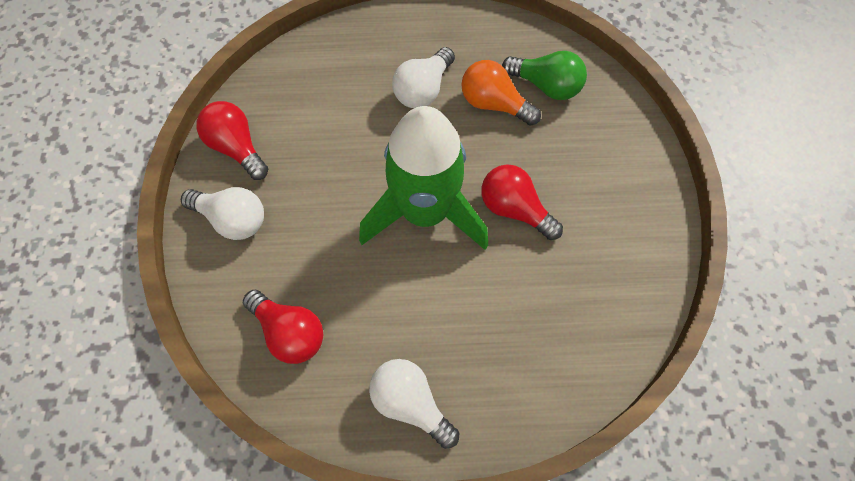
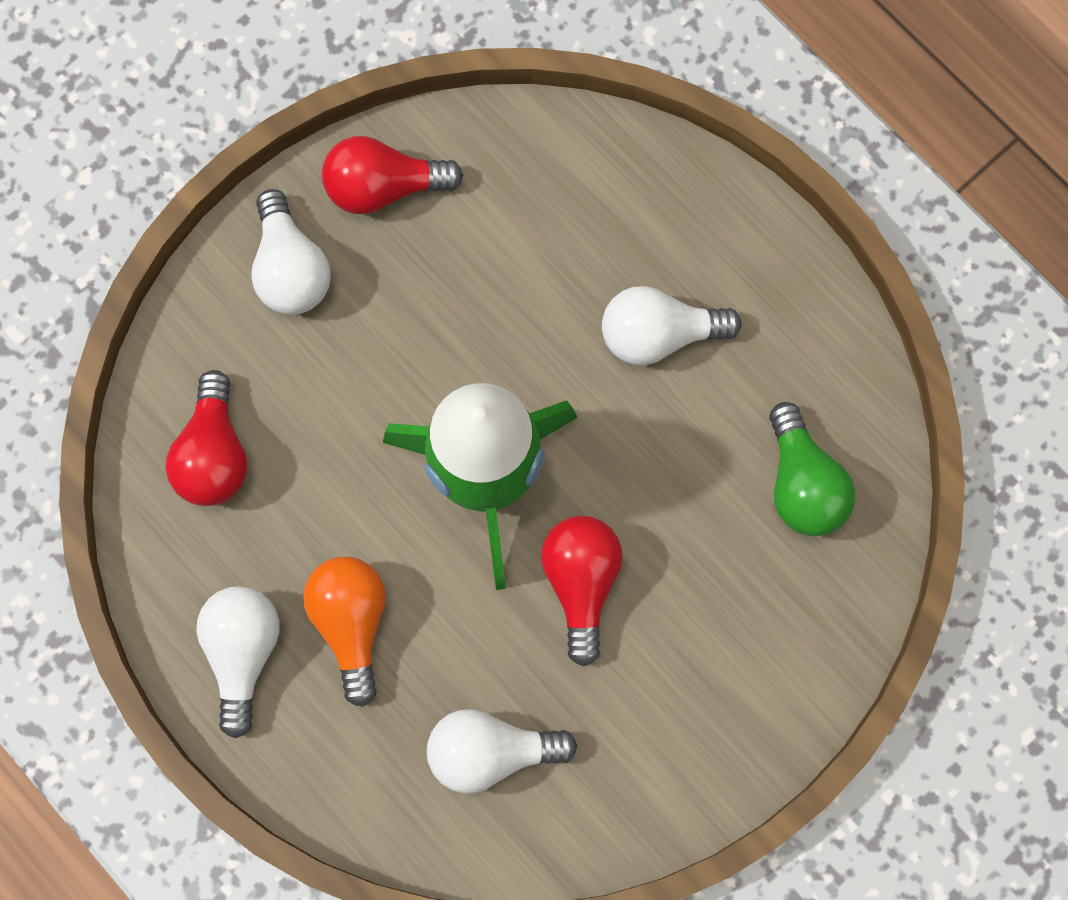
camera: 50 degrees right, 10 degrees up
(236, 147) = (384, 187): red light bulb -> red light bulb turned 105 degrees counterclockwise
(494, 104) = (714, 440): orange light bulb -> orange light bulb (351, 623)
(569, 316) = (490, 752): none -> white light bulb

